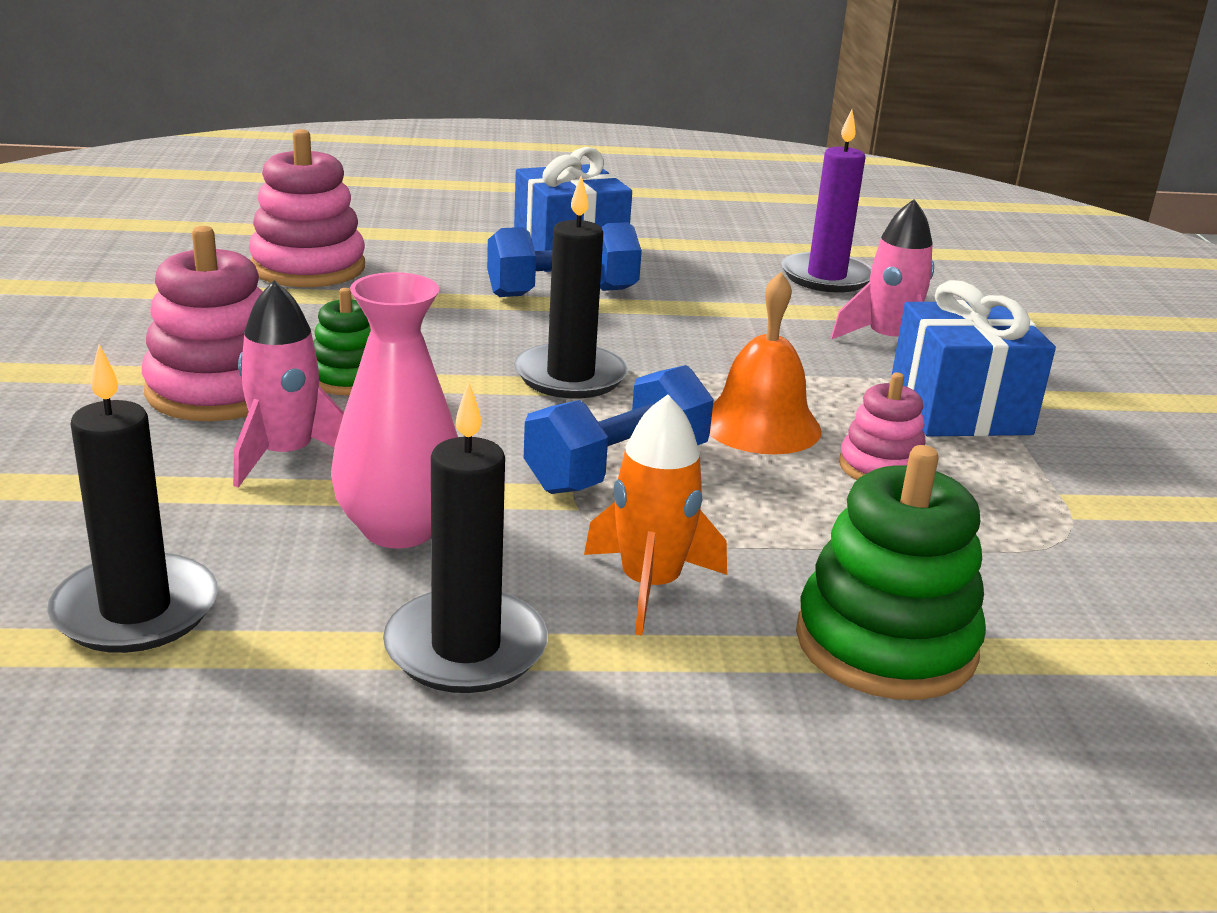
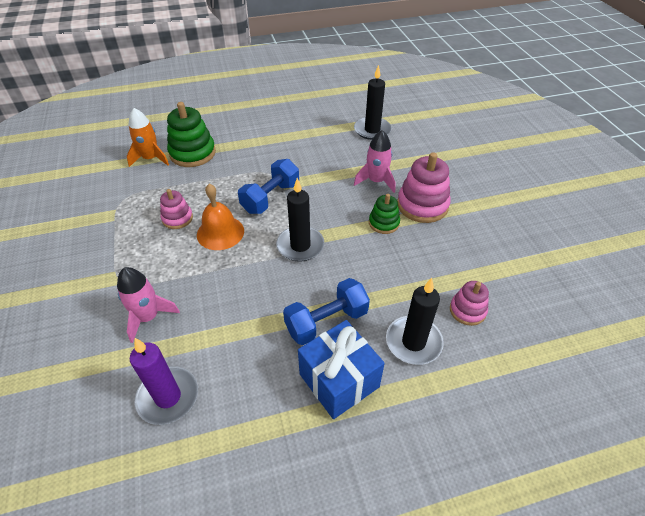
camera: 170 degrees right, 20 degrees up
(308, 267) = (467, 310): pink stacking toy -> pink stacking toy, size x0.58
(399, 529) = (326, 162): pink vase -> none
(466, 648) = (294, 135): black candle -> black candle (413, 342)
(650, 585) = (253, 158): orange rocket -> orange rocket (150, 159)
(959, 410) = (132, 262): blue gift -> none

